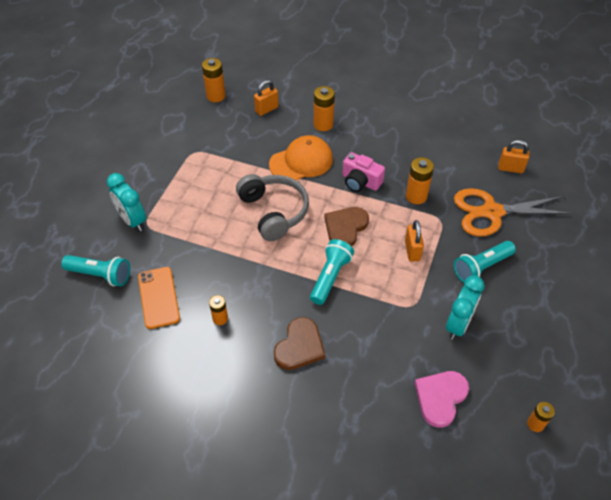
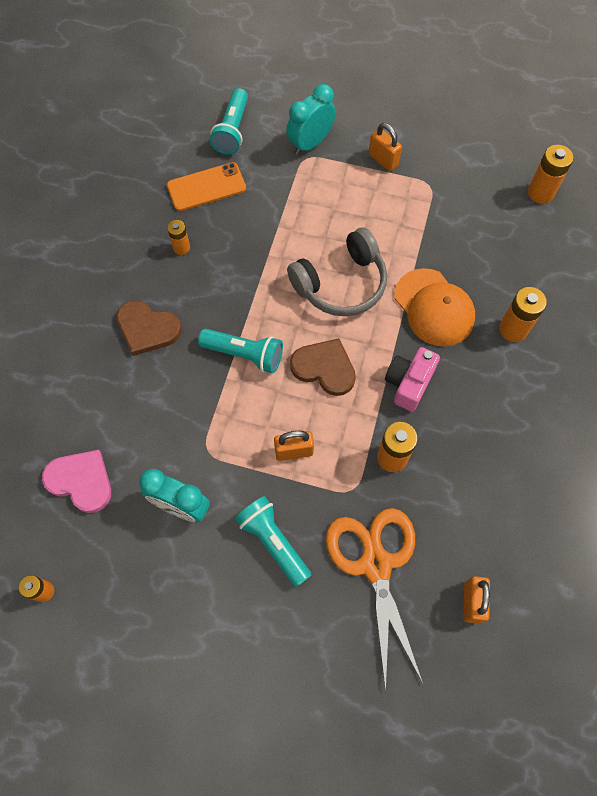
camera: 85 degrees right, 15 degrees up
(266, 109) = (528, 256): orange padlock -> orange padlock (383, 160)

